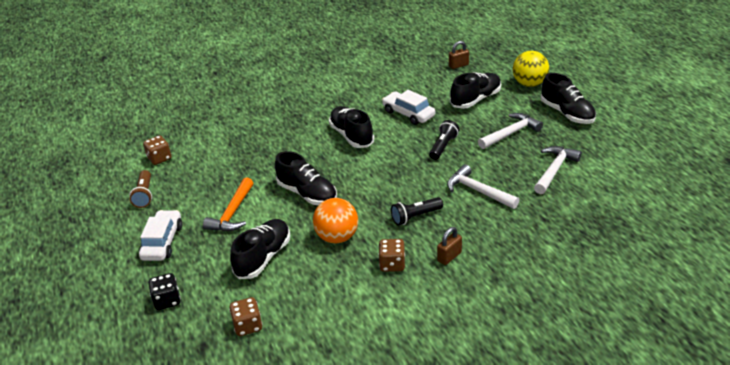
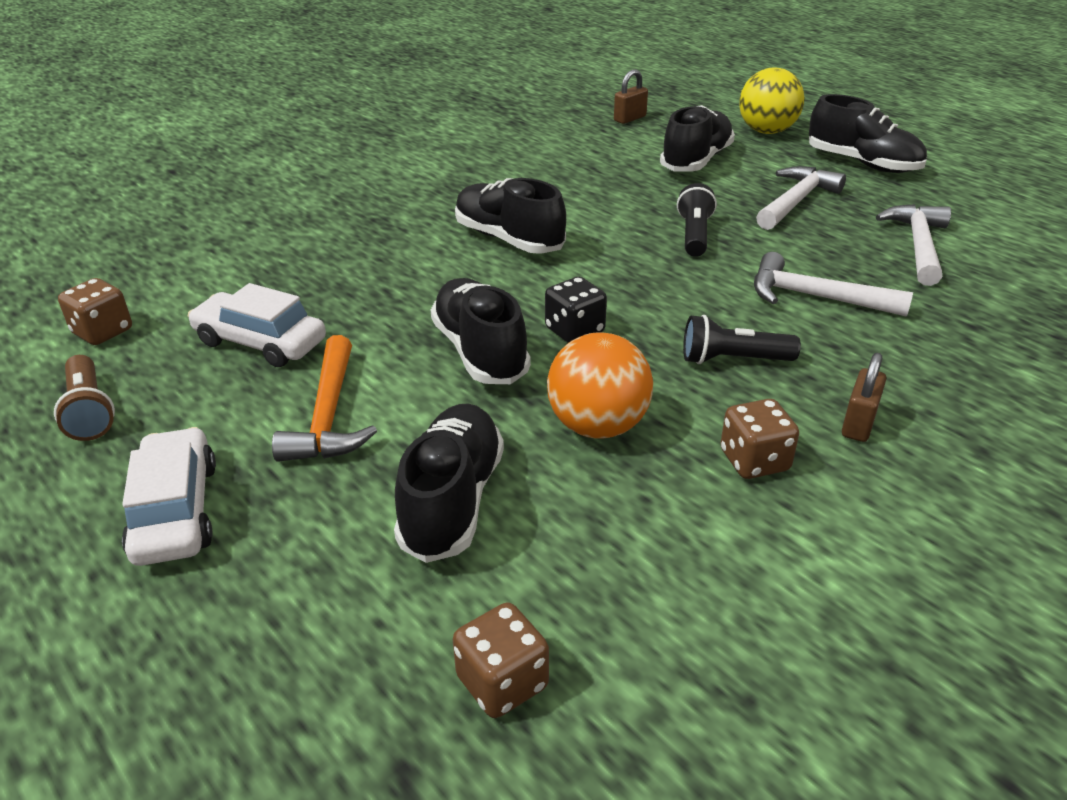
camera: 20 degrees left, 0 degrees up
(167, 301) = (245, 661): black dice -> black dice (574, 331)
(307, 194) = (480, 351): black shoe -> black shoe turned 135 degrees counterclockwise
(408, 114) = (593, 193): white car -> white car (260, 342)
(415, 217) = (733, 360): black flashlight -> black flashlight turned 45 degrees clockwise

